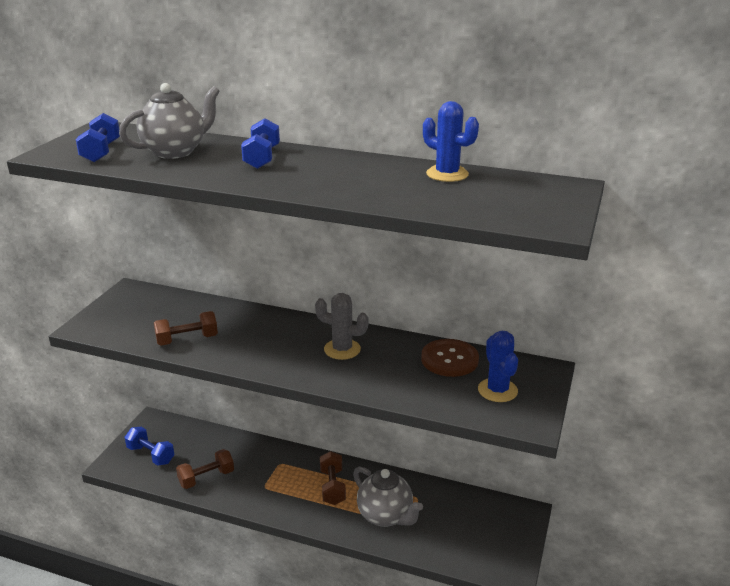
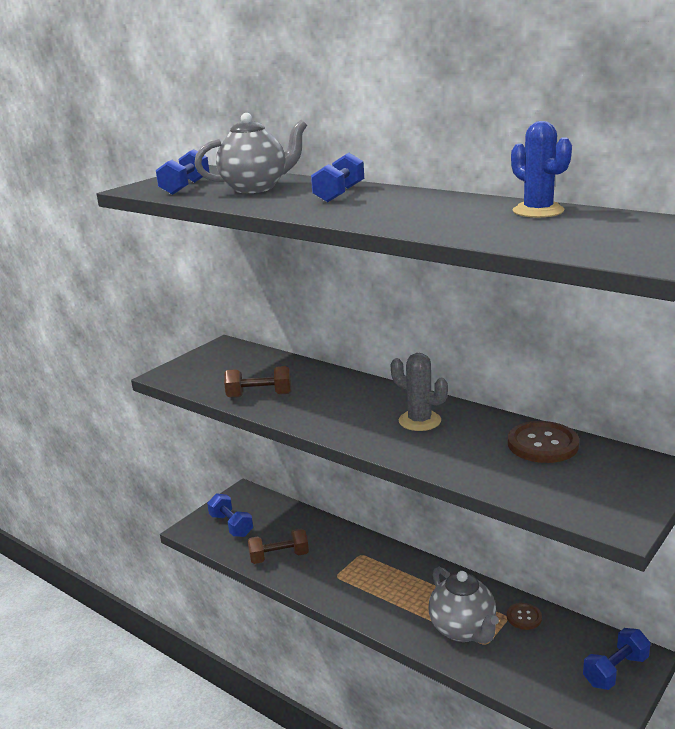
camera: 20 degrees right, 5 degrees down
(332, 487) = (411, 588): brown dumbbell -> none
(430, 496) = (524, 617): none -> brown button
(497, 390) = (590, 483): blue cactus -> none
(510, 527) = (615, 671): none -> blue dumbbell

